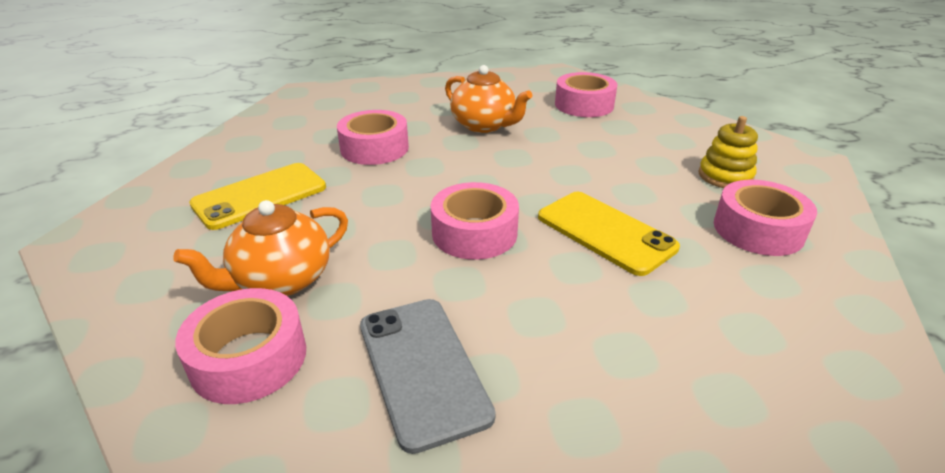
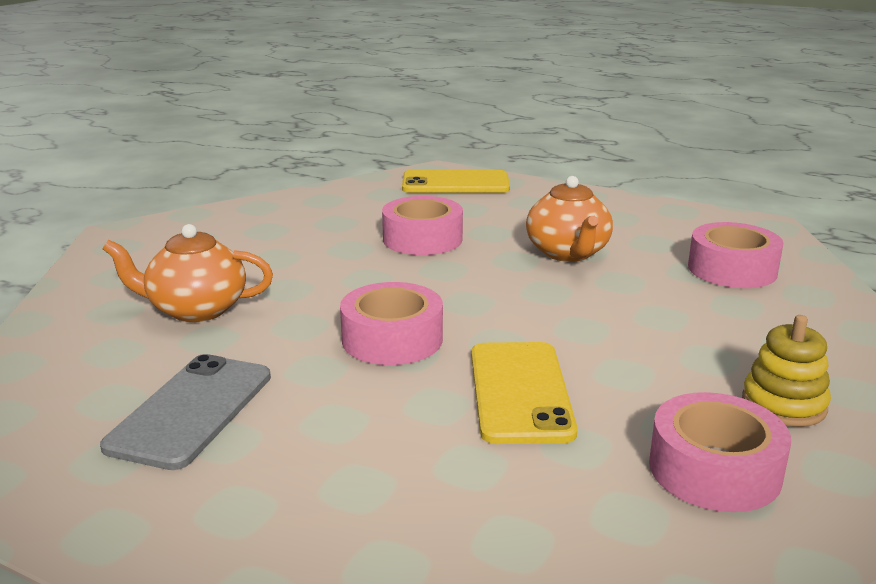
camera: 40 degrees right, 10 degrees down
(249, 358) = (104, 348): pink tape -> none
(260, 196) = (272, 245): yellow phone -> yellow phone (455, 183)

